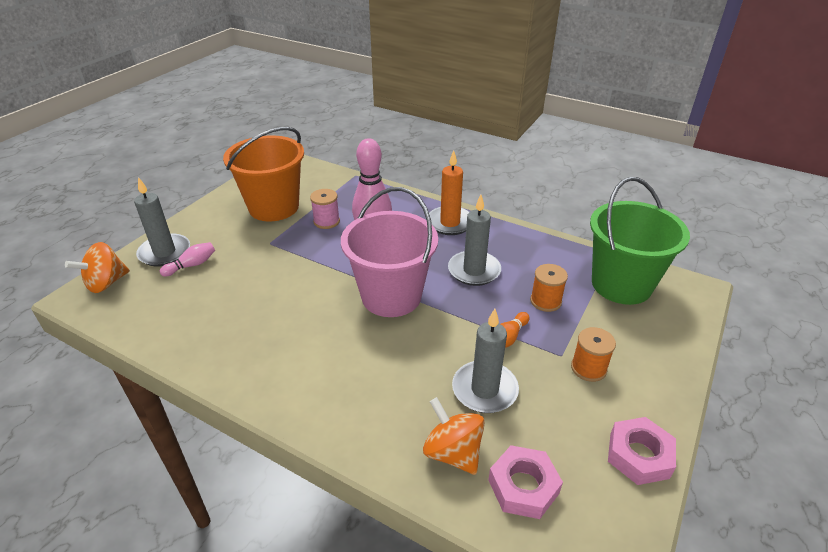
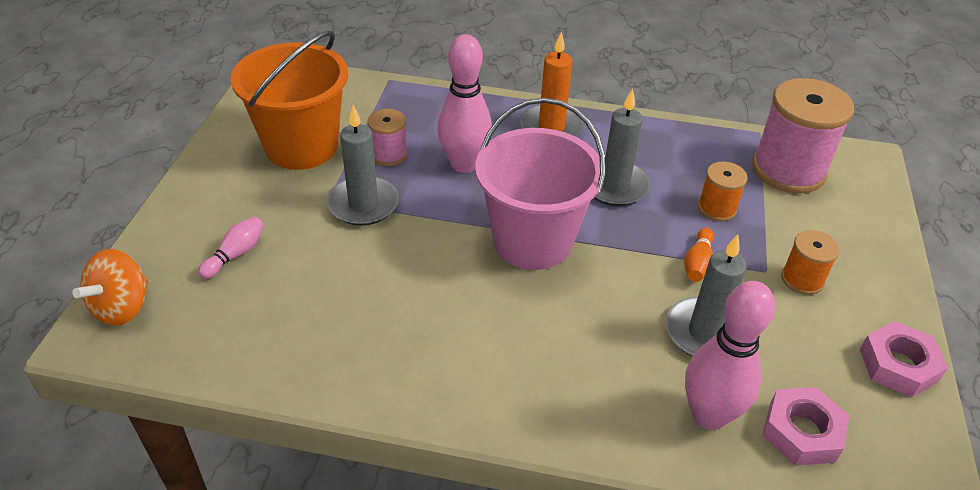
camera: 20 degrees left, 5 degrees up
(165, 252) = (182, 244): grey candle -> grey candle (363, 204)
(453, 452) = (708, 415): orange spinning top -> pink bowling pin
(621, 284) = (788, 170): green bucket -> pink spool

